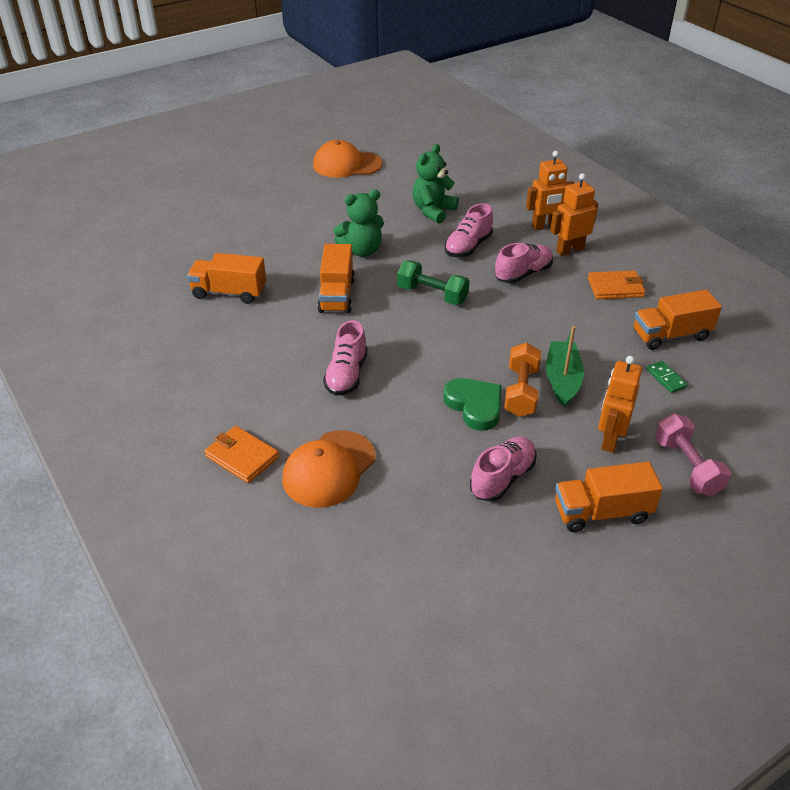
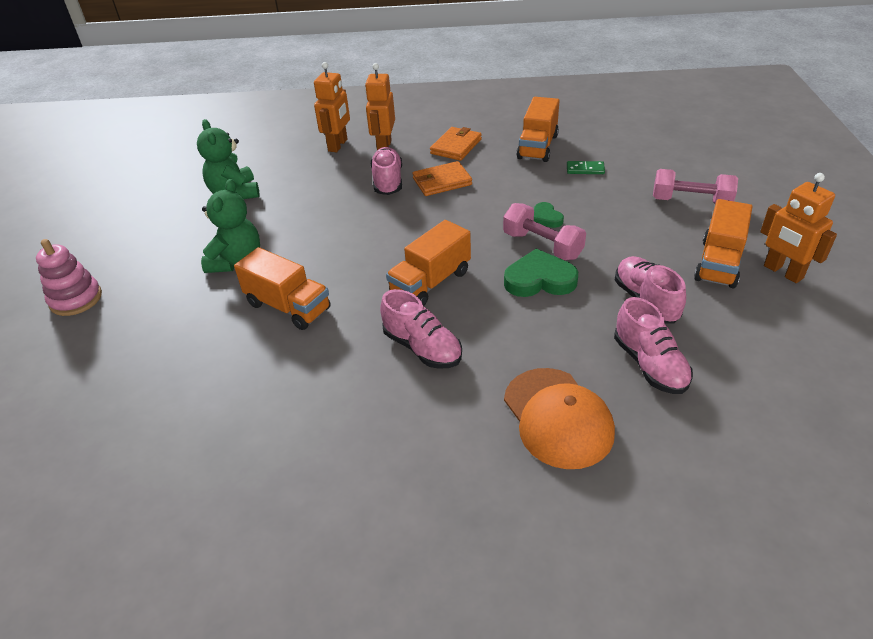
camera: 55 degrees left, 0 degrees up
(229, 293) = (182, 393): orange truck -> orange truck (430, 282)
(242, 457) = (487, 489): orange wallet -> orange wallet (442, 181)
(272, 209) = (76, 299): none -> pink stacking toy
(347, 165) = (79, 216): orange cap -> none
(432, 295) = (359, 243): green dumbbell -> none
(468, 247) = (314, 195): pink shoe -> pink shoe (649, 365)
(521, 392) = (542, 245): orange dumbbell -> pink dumbbell
(562, 380) = (546, 218): green boat -> green heart
(610, 439) = (635, 224): orange robot -> orange robot (783, 272)

